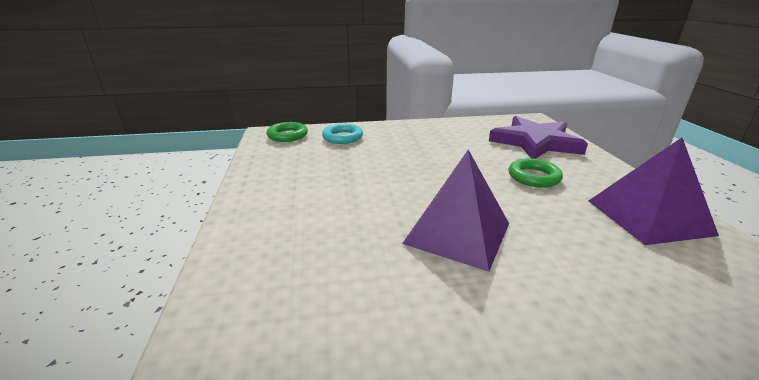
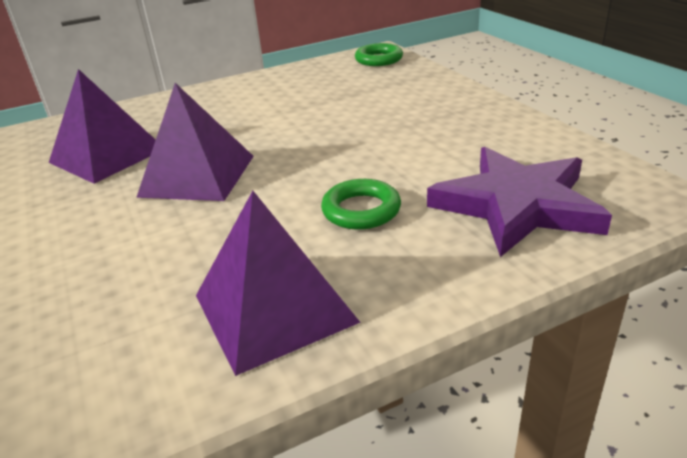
camera: 75 degrees right, 5 degrees up
(342, 137) = (398, 81): turquoise ring -> none
(370, 294) = (107, 155): none -> purple pyramid

